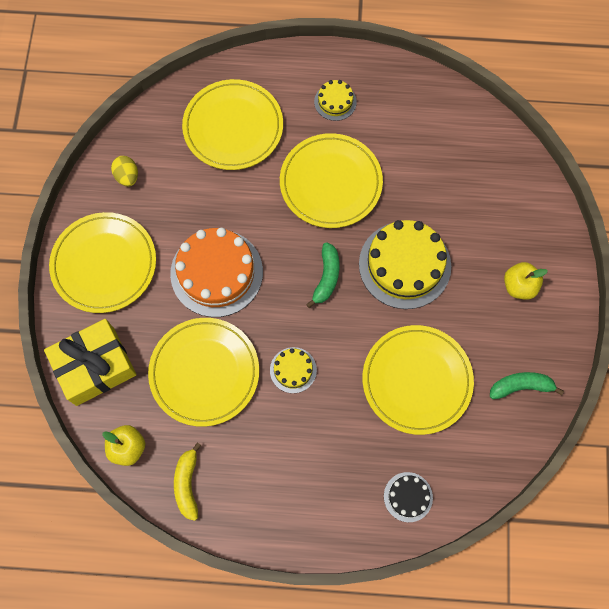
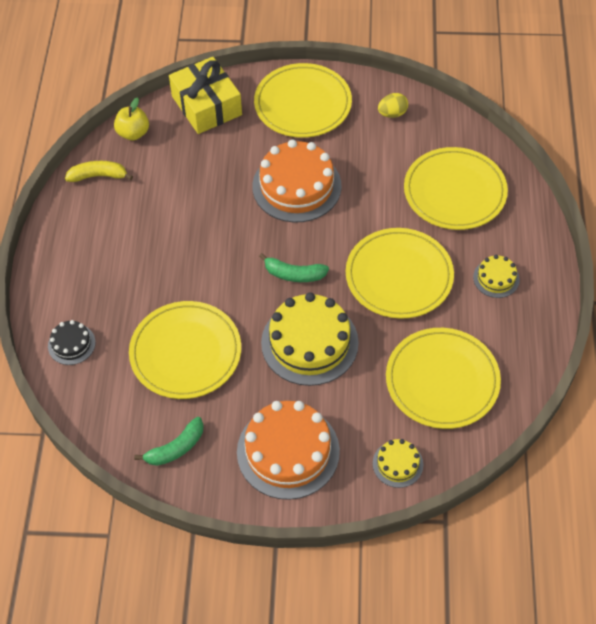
camera: 90 degrees right, 15 degrees down
(204, 372) = (199, 182): yellow plate -> yellow plate (442, 380)
(293, 370) = (199, 249): yellow cake -> yellow cake (397, 464)
(519, 286) = (288, 451): yellow apple -> orange cake
(520, 386) = (176, 448): green banana -> green banana turned 60 degrees clockwise

